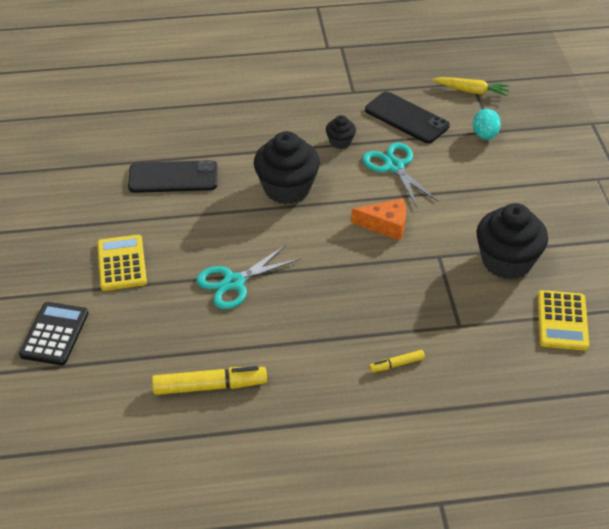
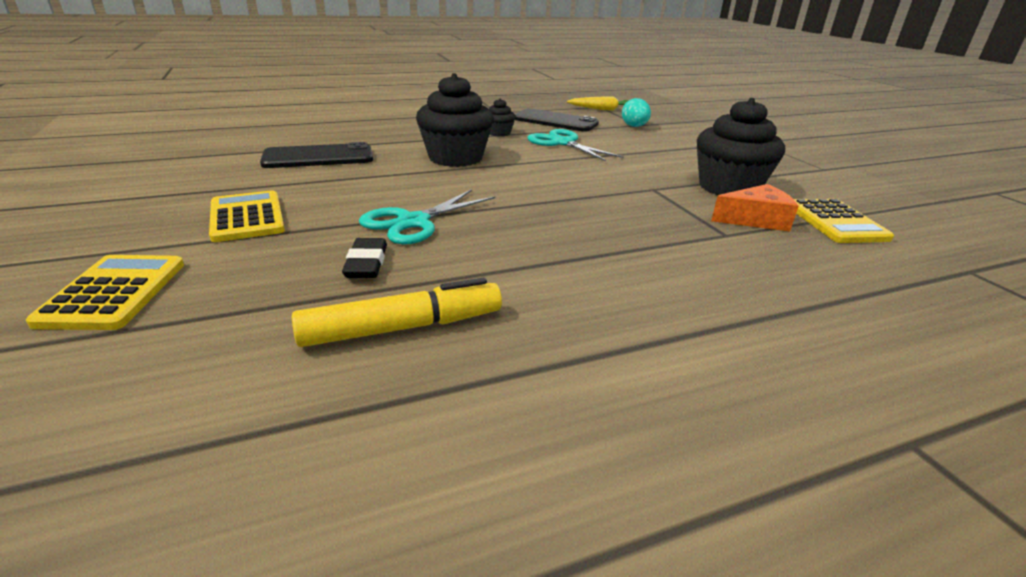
camera: 15 degrees left, 15 degrees down
(54, 334) = (114, 292): black calculator -> yellow calculator
(196, 326) = (366, 263): none -> black eraser
(385, 225) = (579, 173): orange cheese -> orange cheese (755, 220)
(397, 364) = (680, 274): yellow marker -> none

